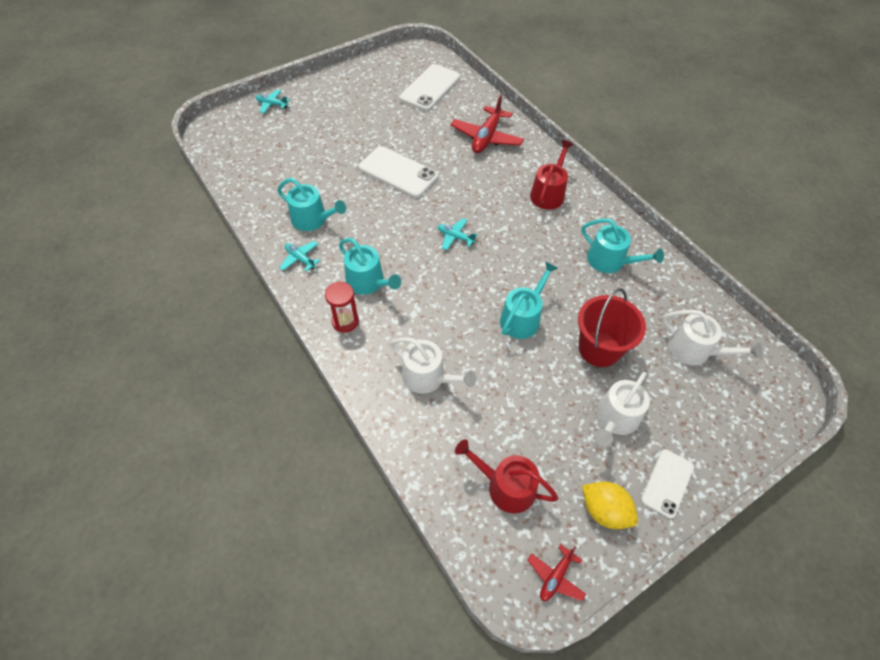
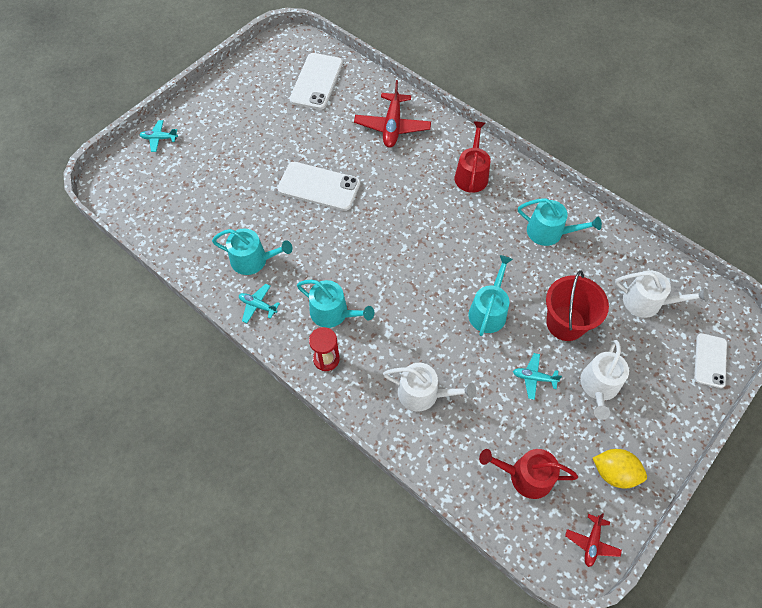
camera: 15 degrees left, 5 degrees up
(455, 237) = (399, 244): turquoise plane -> turquoise plane (534, 378)
(667, 483) = (658, 432): white phone -> white phone (710, 360)

